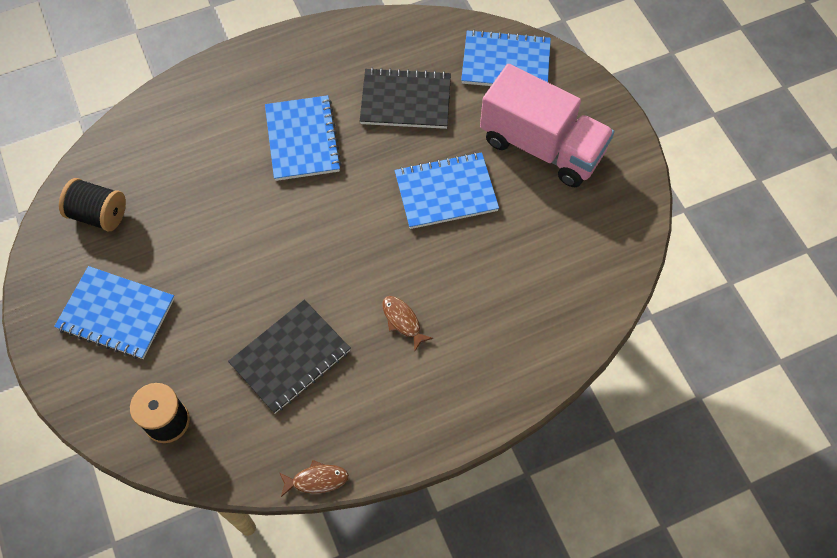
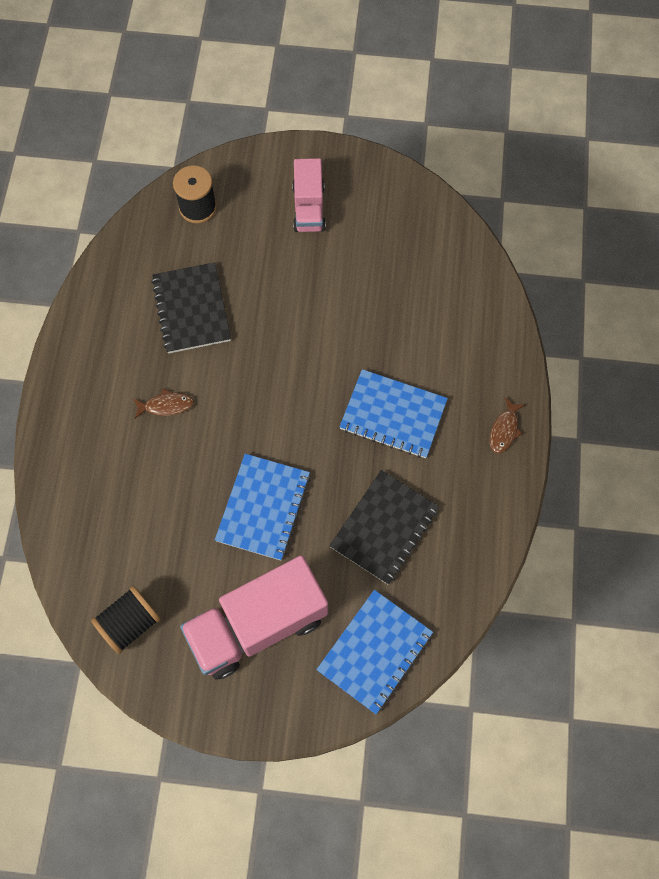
camera: 120 degrees right, 5 degrees up
(99, 214) = (409, 228): black spool -> black spool (130, 623)
(116, 314) = (308, 208): blue notebook -> pink truck
(317, 480) = (85, 282): brown fish -> brown fish (504, 430)

